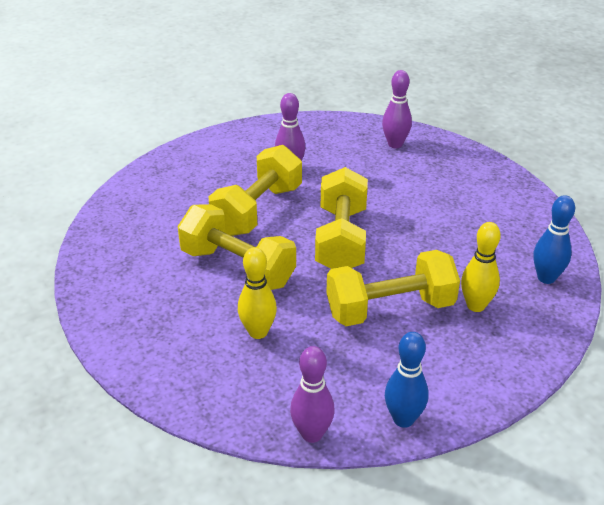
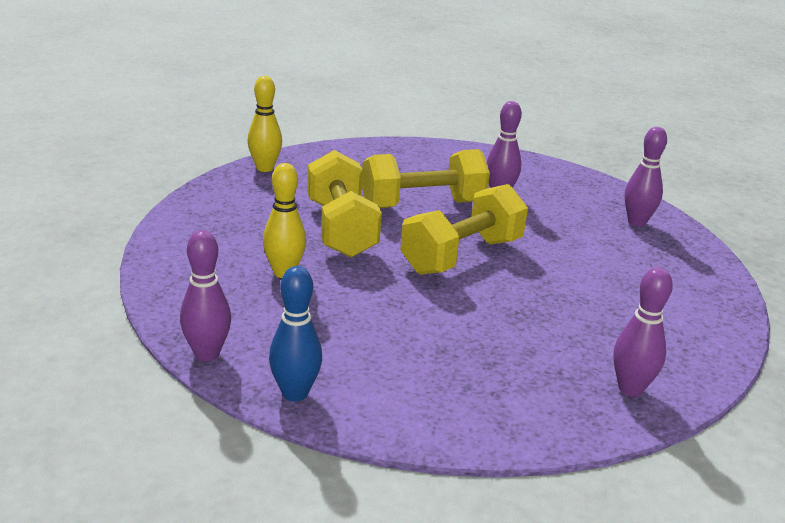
camera: 40 degrees right, 10 degrees down
(390, 309) = (421, 320): yellow dumbbell -> none
(475, 305) = (510, 364): yellow bowling pin -> yellow bowling pin (265, 168)
(546, 278) = (630, 388): blue bowling pin -> purple bowling pin

